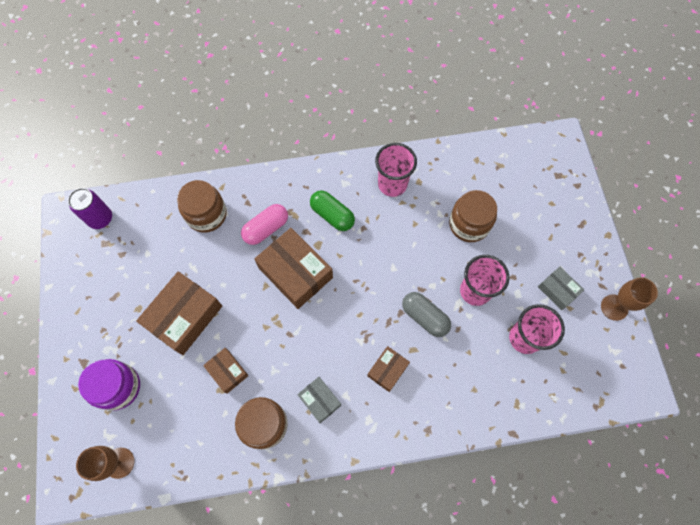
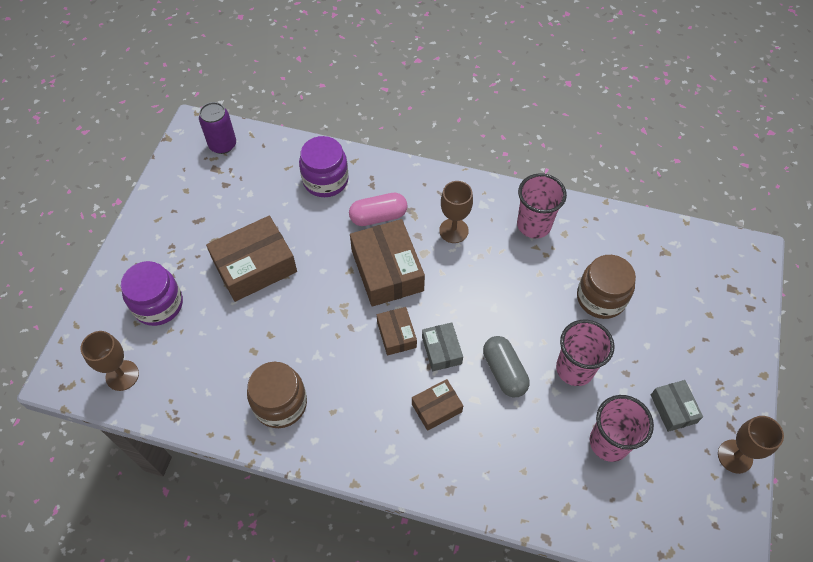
camera: 25 degrees right, 10 degrees down
(206, 214) = (325, 180): brown jar -> purple jar
(227, 371) = (270, 336): brown box -> brown box (396, 335)
(319, 400) = (349, 406): grey box -> grey box (441, 350)
(332, 215) = (453, 230): green capsule -> brown goblet

